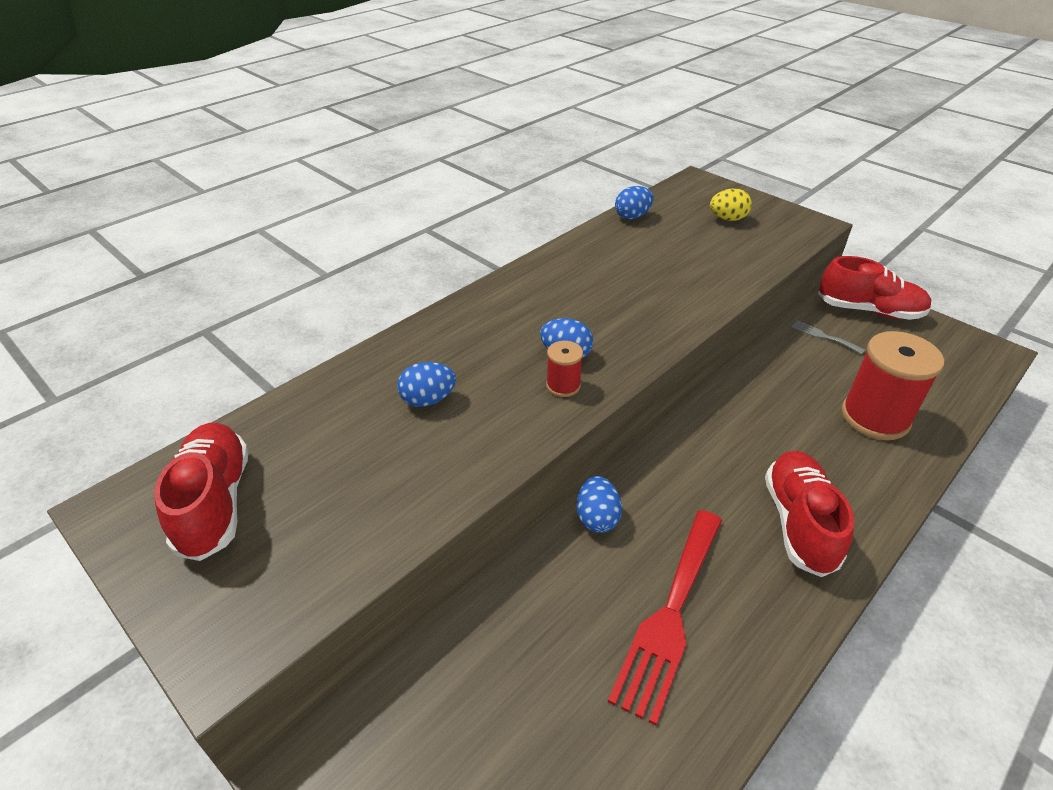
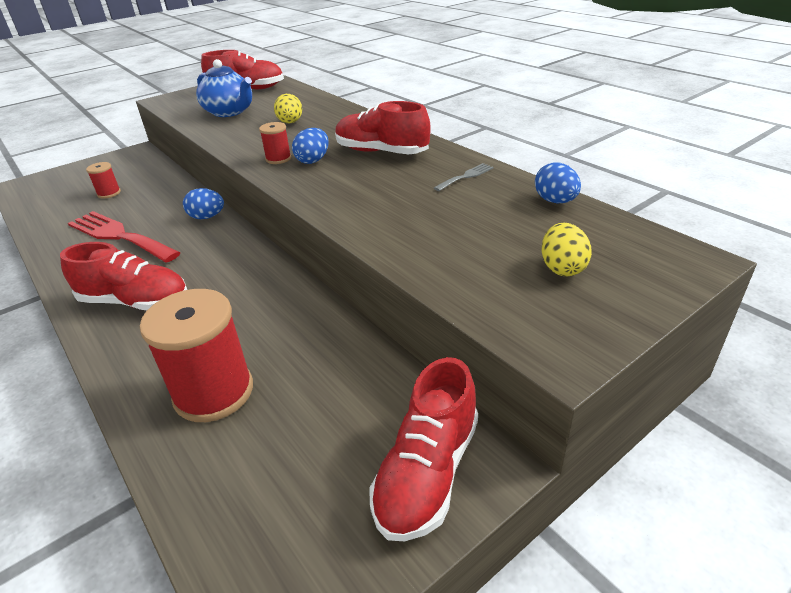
camera: 100 degrees right, 5 degrees down
(356, 492) = (229, 112): none -> blue teapot
(428, 400) = (290, 122): blue egg -> yellow egg
(527, 717) = (109, 193): none -> red spool
(538, 306) = (381, 152): none -> red shoe
(824, 336) = (372, 393): grey fork -> grey fork (466, 176)

